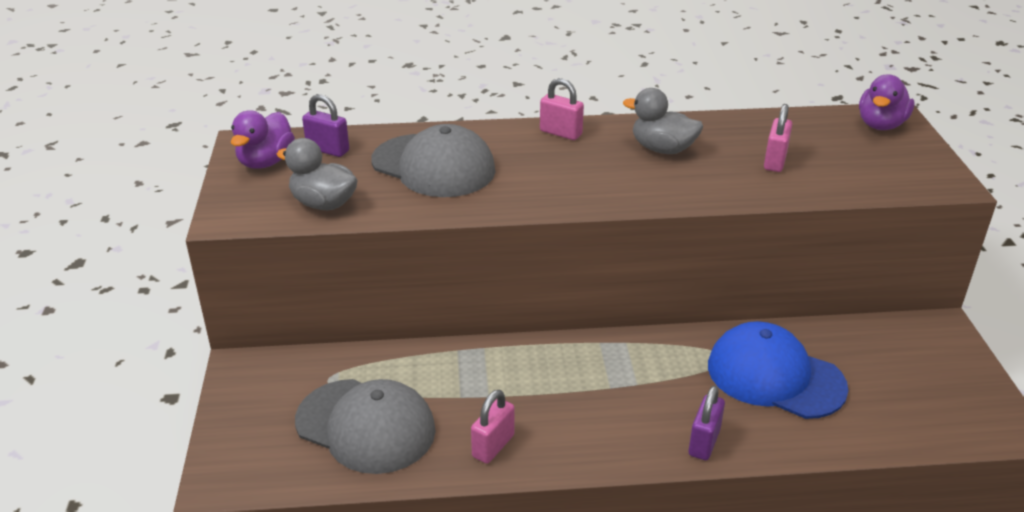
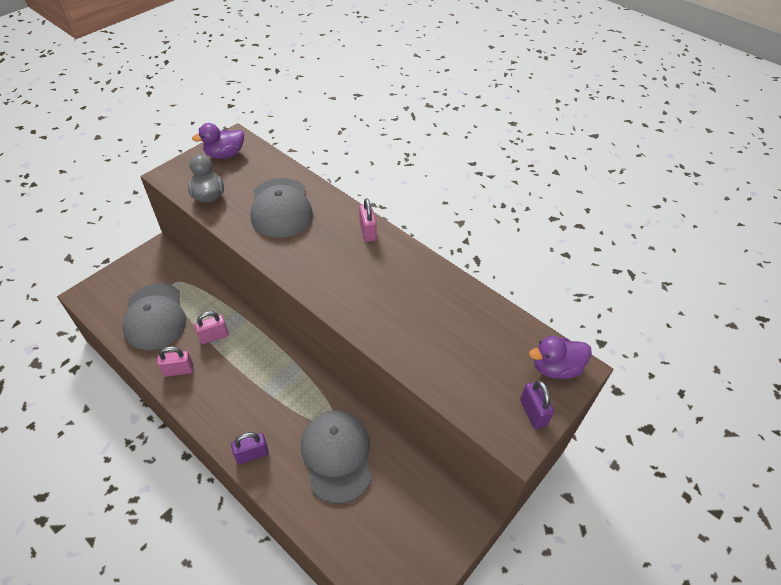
camera: 45 degrees right, 15 degrees up
(328, 150) = (256, 165): purple padlock -> purple padlock (533, 413)
(662, 149) = (398, 282): grey duck -> none
(775, 161) = (442, 339): pink padlock -> pink padlock (214, 336)
(775, 376) = (337, 456): blue cap -> grey cap

